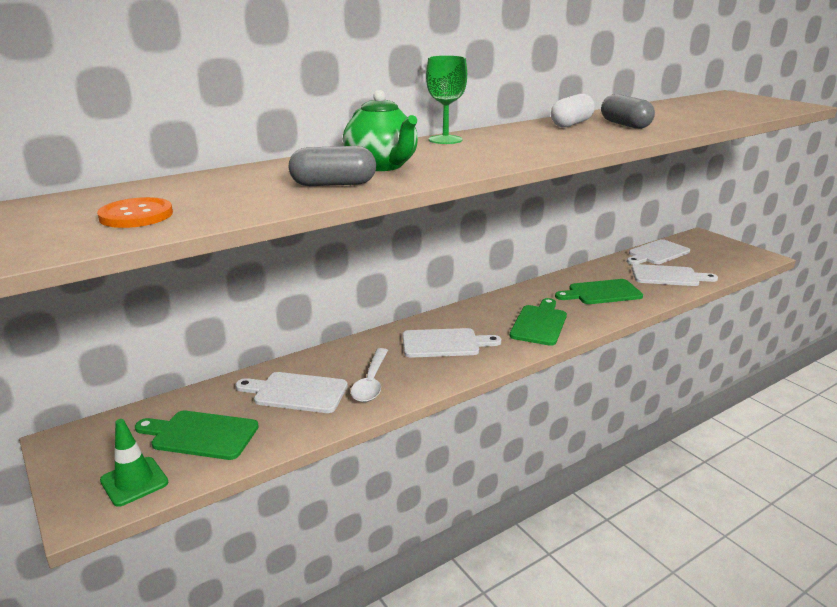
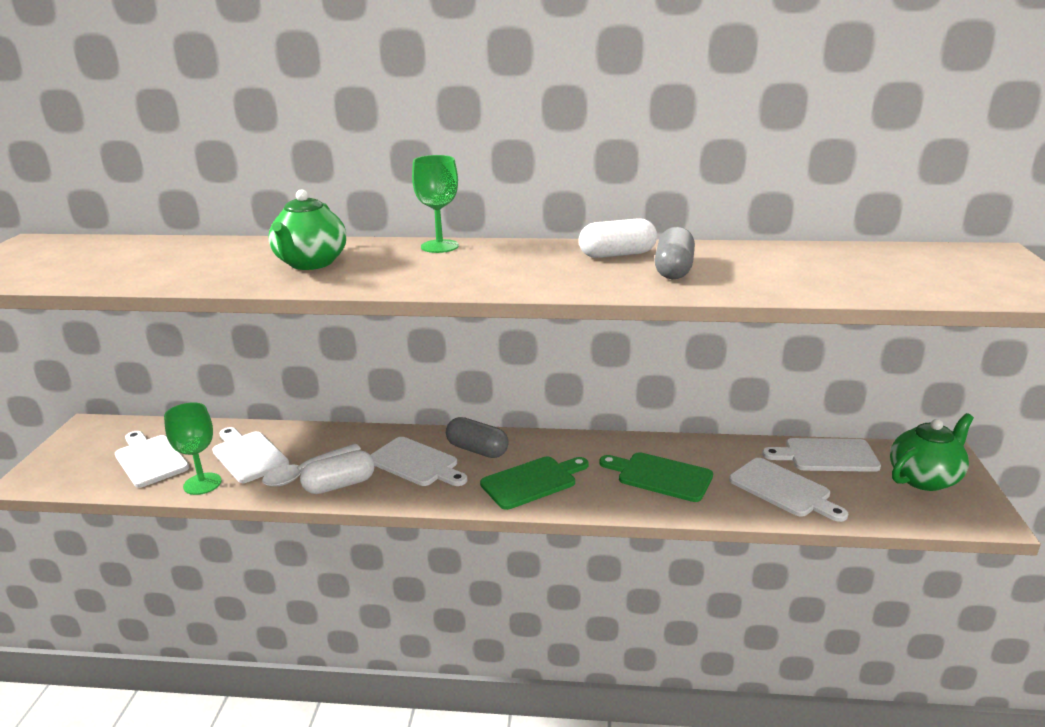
camera: 40 degrees right, 0 degrees up
(134, 481) = (74, 474): green traffic cone -> none
(136, 215) = (70, 266): orange button -> none
(200, 435) = (150, 459): green cutting board -> white cutting board
(295, 428) = (202, 484): none -> green goblet
(333, 184) = (231, 273): grey capsule -> grey capsule (477, 450)
(415, 379) = (339, 485): none -> white capsule
(712, 249) = (924, 478): none -> green teapot

